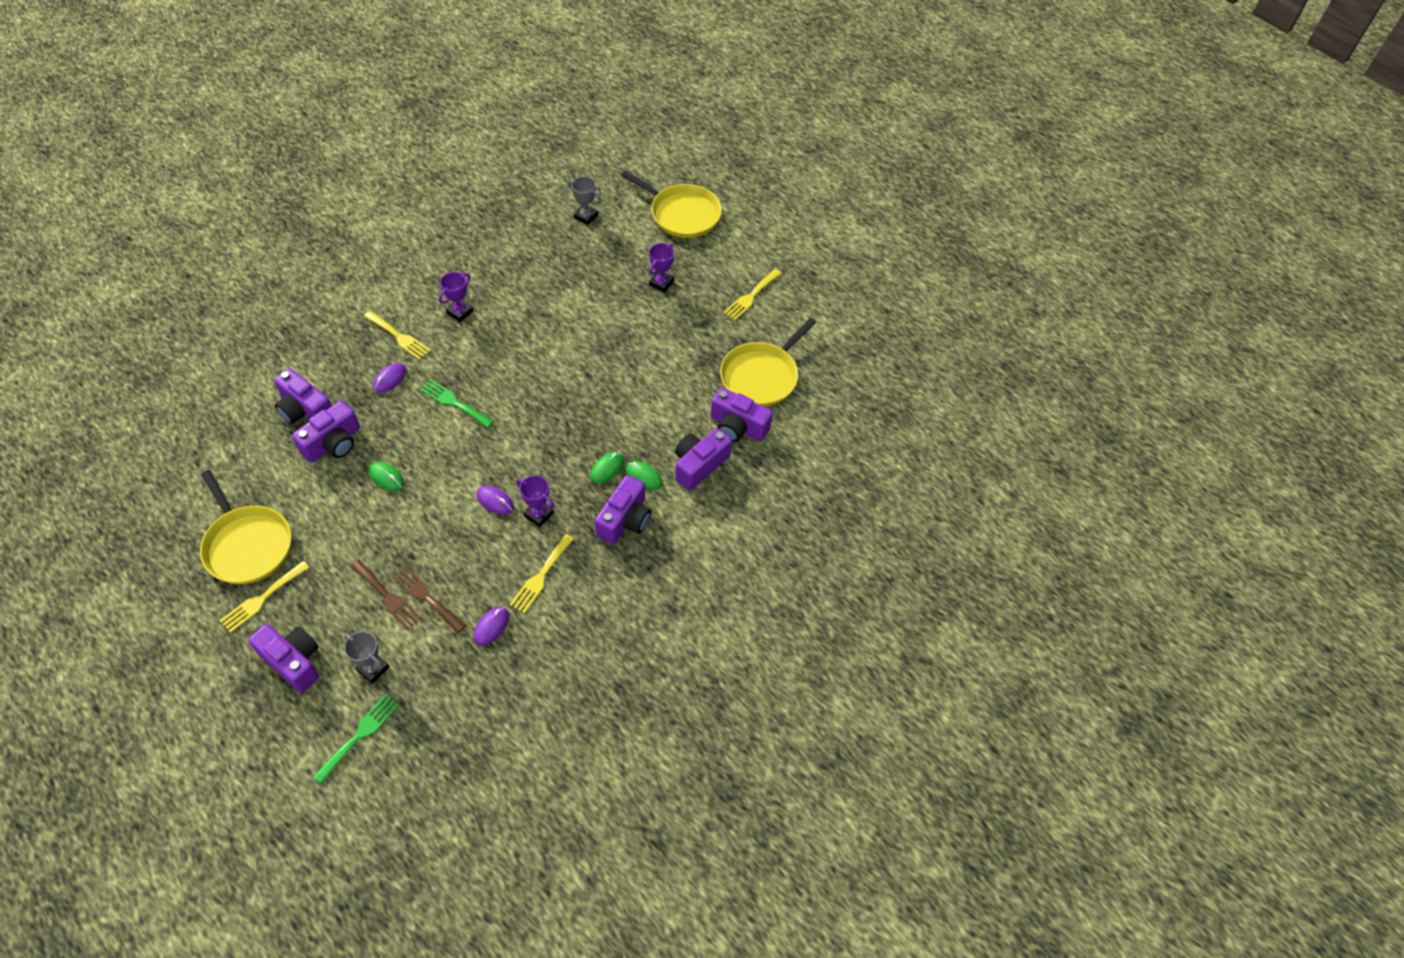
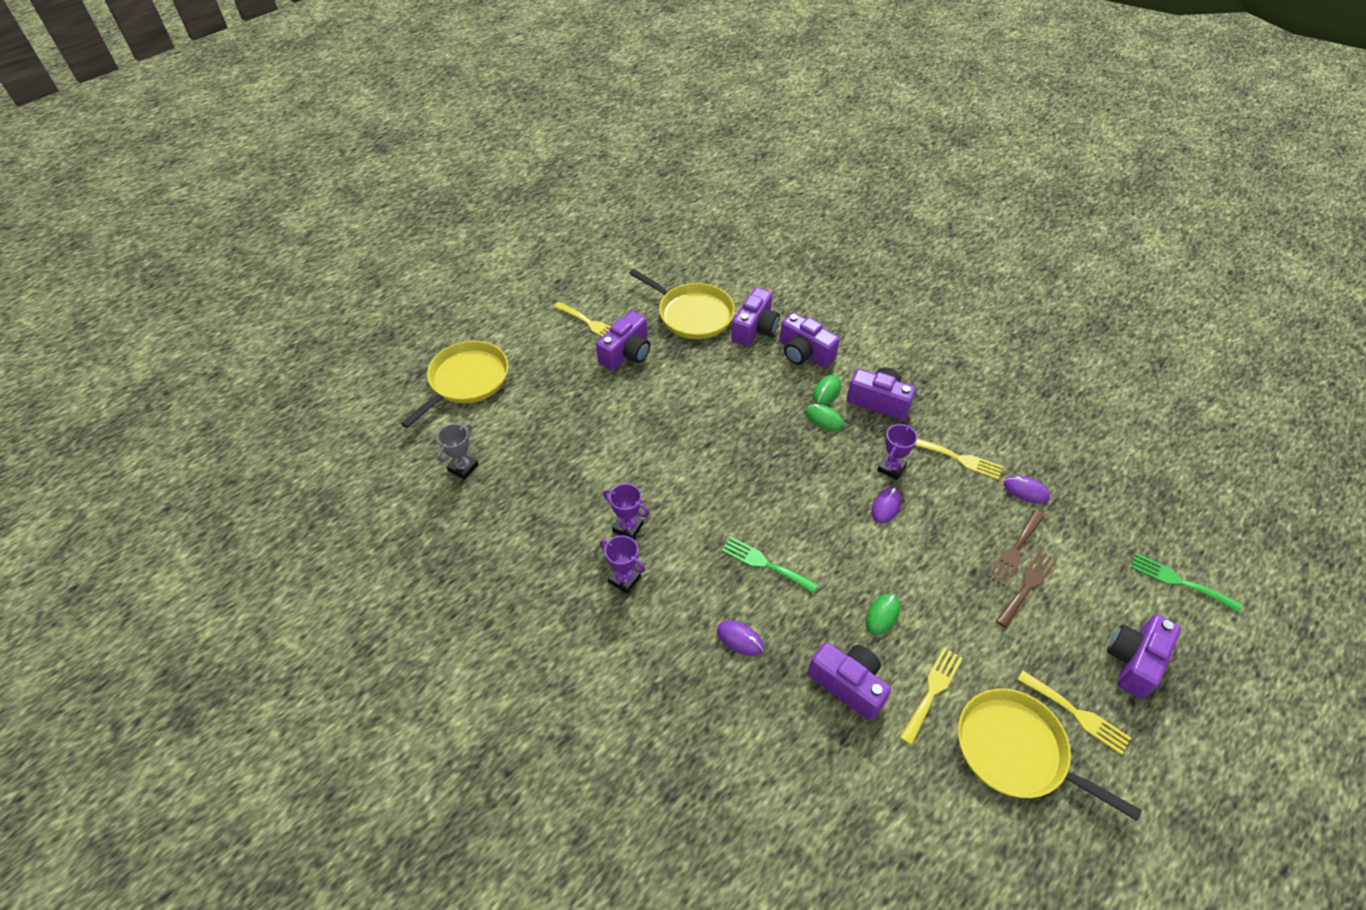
camera: 90 degrees left, 5 degrees down
(247, 545) = (1016, 751): yellow pan -> yellow pan turned 105 degrees counterclockwise
(305, 410) = (804, 732): purple camera -> purple camera (626, 353)
(372, 668) = (1109, 584): grey trophy -> none
(399, 337) = (670, 641): yellow fork -> yellow fork (932, 691)
(454, 402) = (764, 564): green fork -> green fork turned 90 degrees clockwise
(661, 283) = (572, 393): purple trophy -> purple trophy (628, 527)

